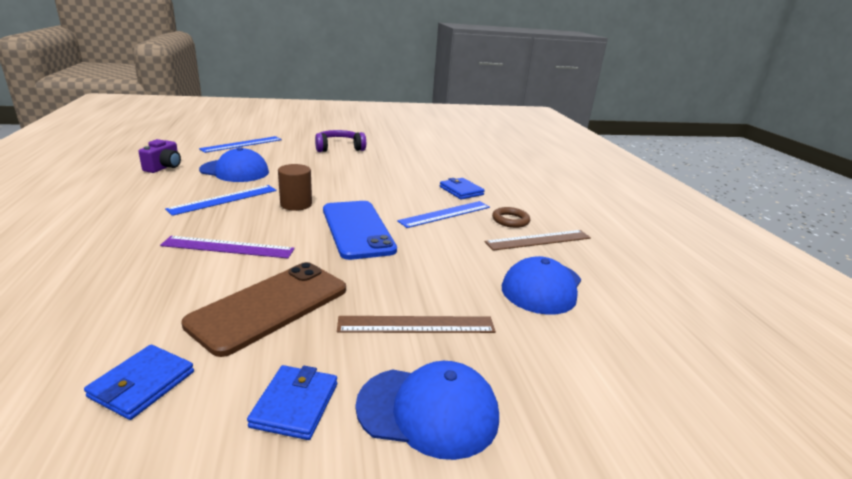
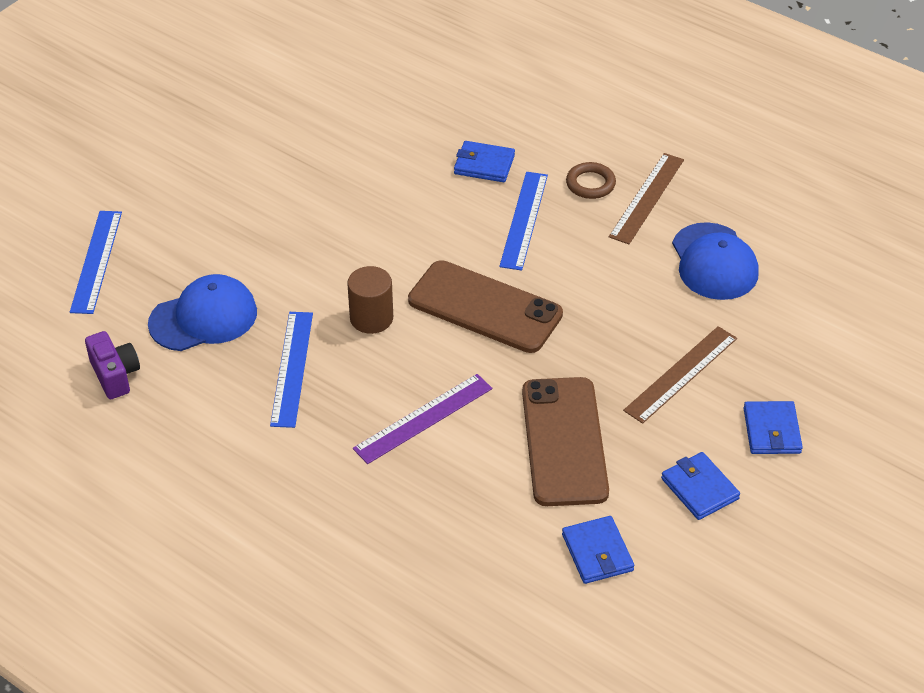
camera: 40 degrees left, 20 degrees up
(339, 148) = (223, 175): purple headphones -> none
(357, 229) = (485, 307): blue phone -> brown phone
(428, 411) = (771, 431): blue cap -> blue wallet

